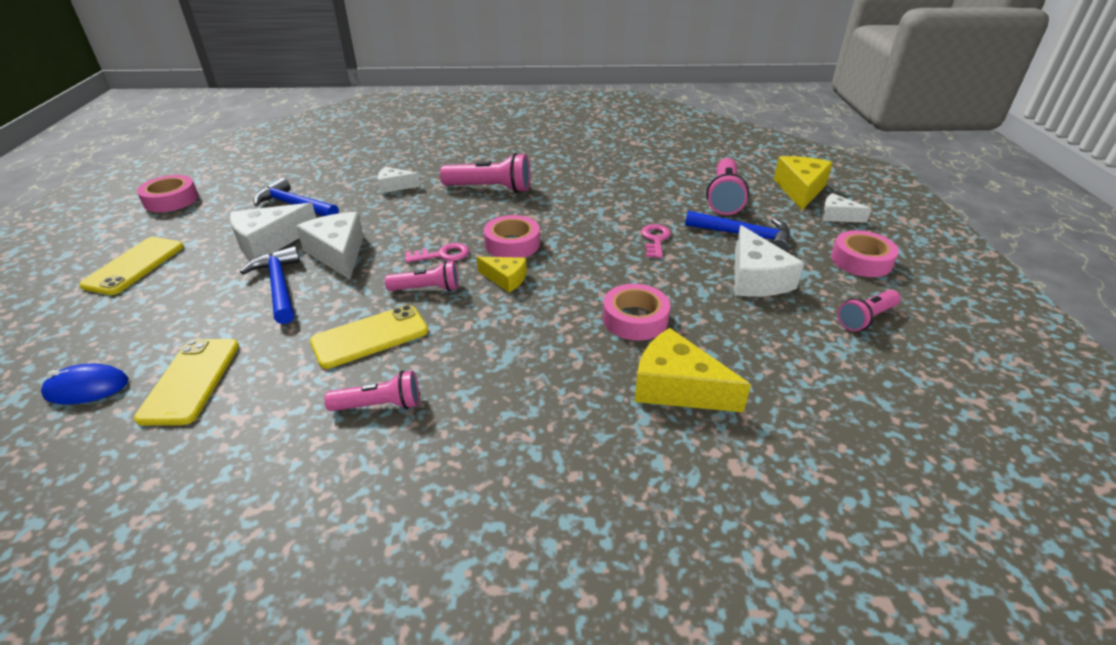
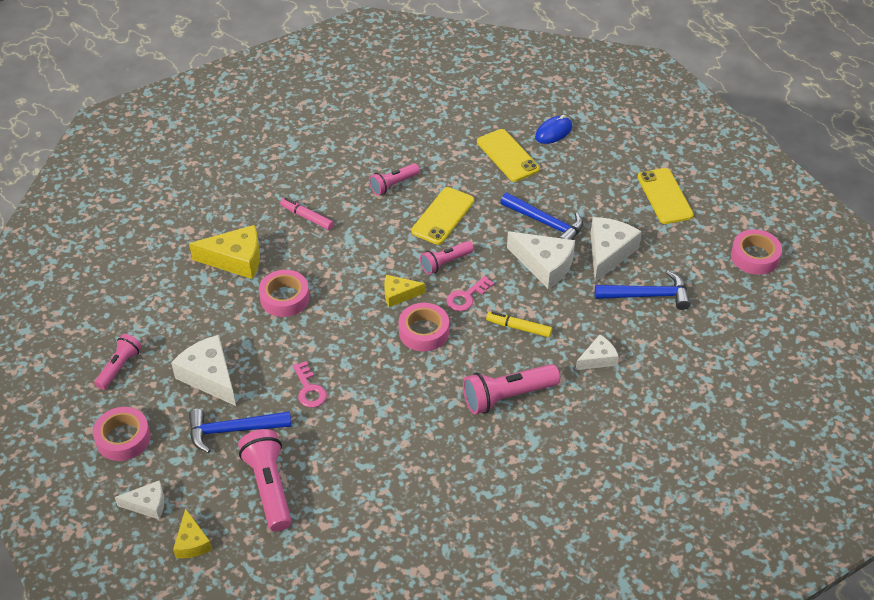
camera: 150 degrees right, 10 degrees up
(427, 220) = (518, 328): none -> yellow marker
(540, 408) = (307, 217): none -> pink marker
(800, 190) = (192, 542): yellow cheese -> yellow cheese, size x0.59

